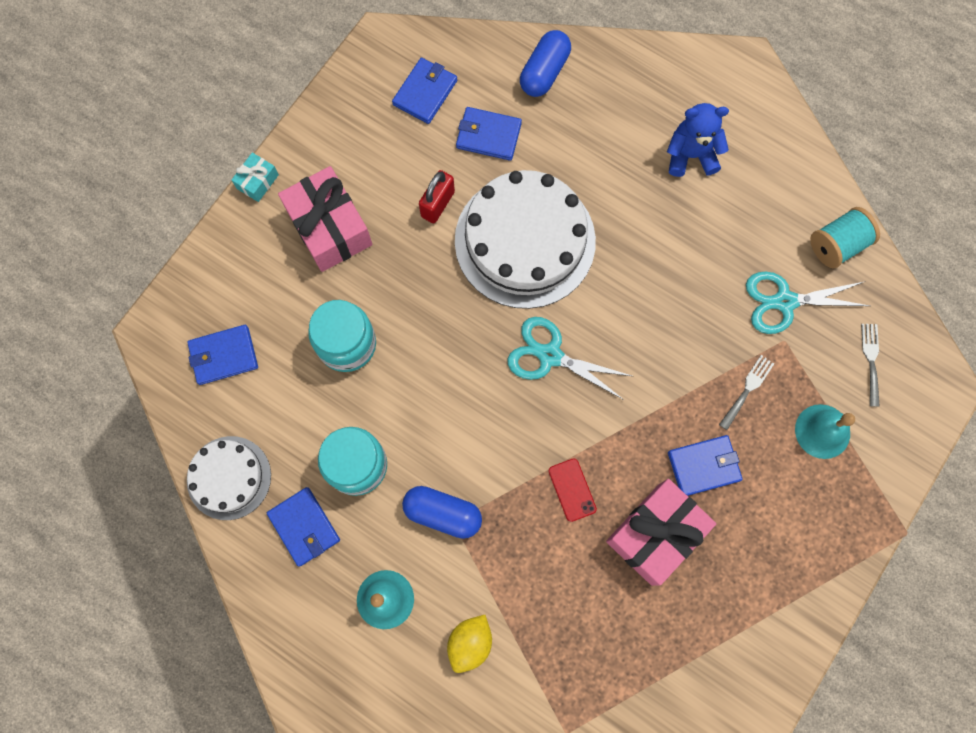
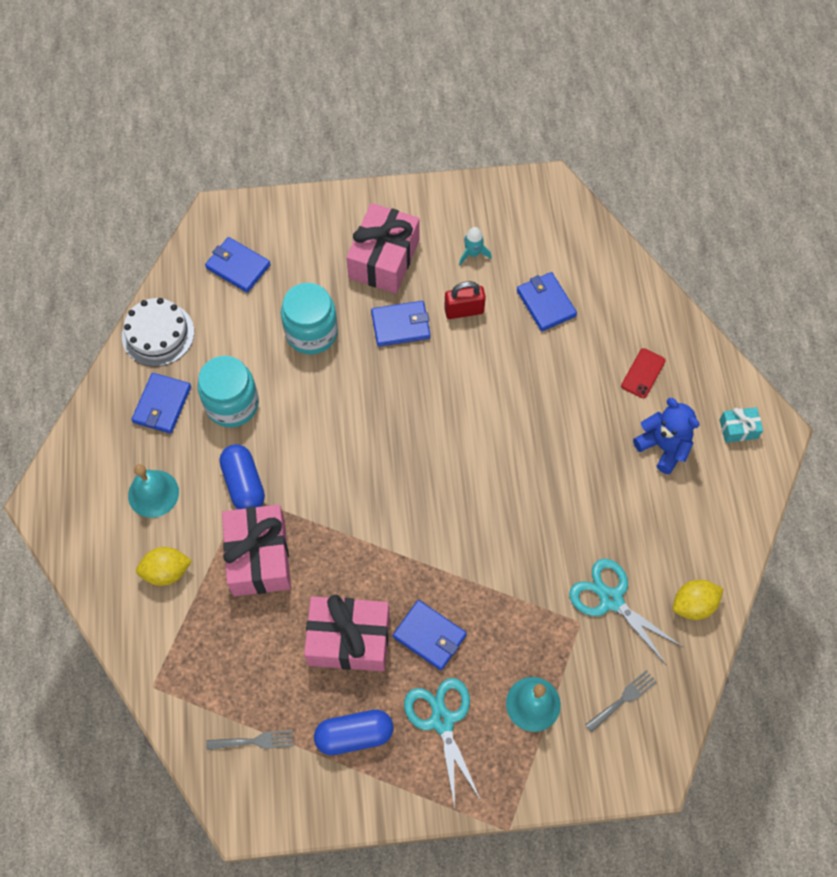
camera: 50 degrees right, 10 degrees down
(257, 181) = (376, 192): turquoise gift -> turquoise gift (738, 429)
(390, 153) = (473, 253): none -> turquoise rocket
(425, 92) = (538, 240): blue wallet -> blue wallet (401, 325)
(522, 552) = (259, 557): none -> pink gift
(525, 241) = (489, 386): white cake -> none
(544, 72) = (629, 302): blue capsule -> blue capsule (354, 735)
(550, 356) = (419, 467): turquoise scissors -> turquoise scissors (442, 721)
(572, 490) = (333, 557): red phone -> red phone (643, 373)
(747, 389) = (516, 623): grey fork -> grey fork (254, 741)
(837, 245) = (693, 605): turquoise spool -> yellow lemon

